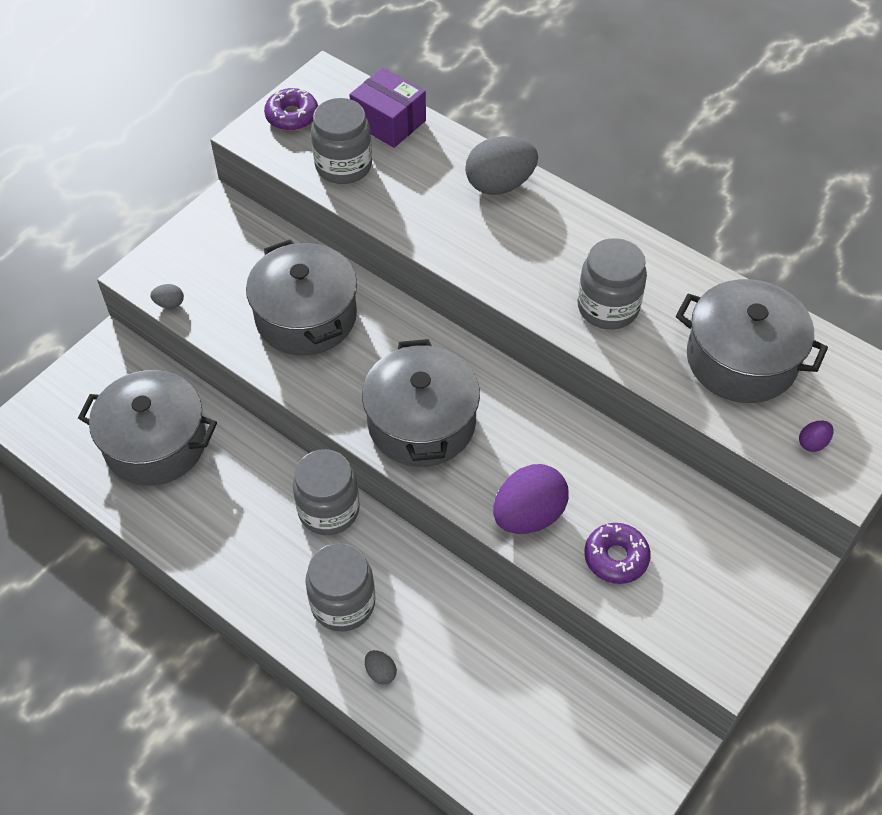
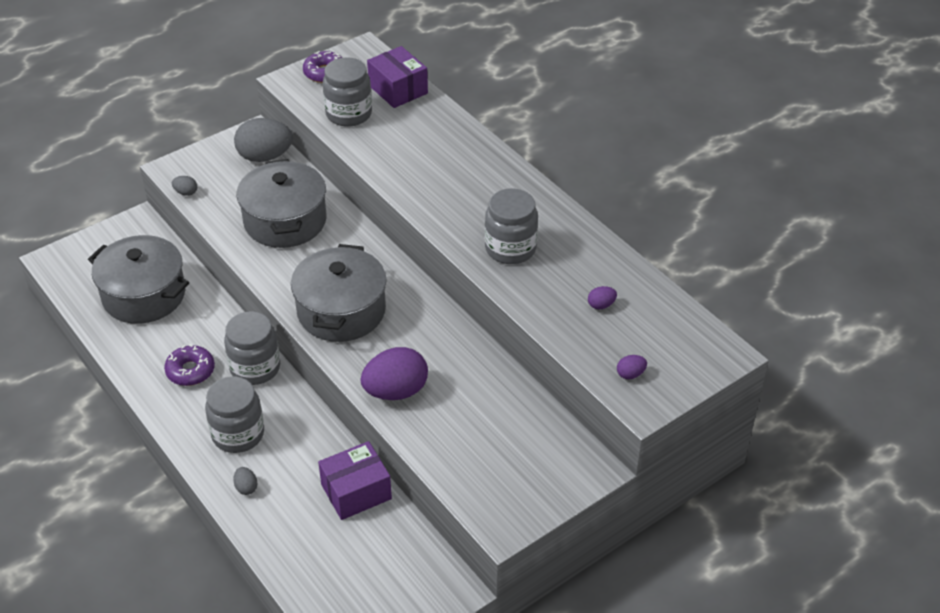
camera: 15 degrees right, 10 degrees down
(500, 185) = (465, 148): grey egg -> grey egg (265, 157)
(511, 644) = (356, 491): none -> purple box
(616, 558) = (451, 435): purple donut -> purple donut (190, 371)
(741, 359) = (601, 305): grey pot -> purple egg

